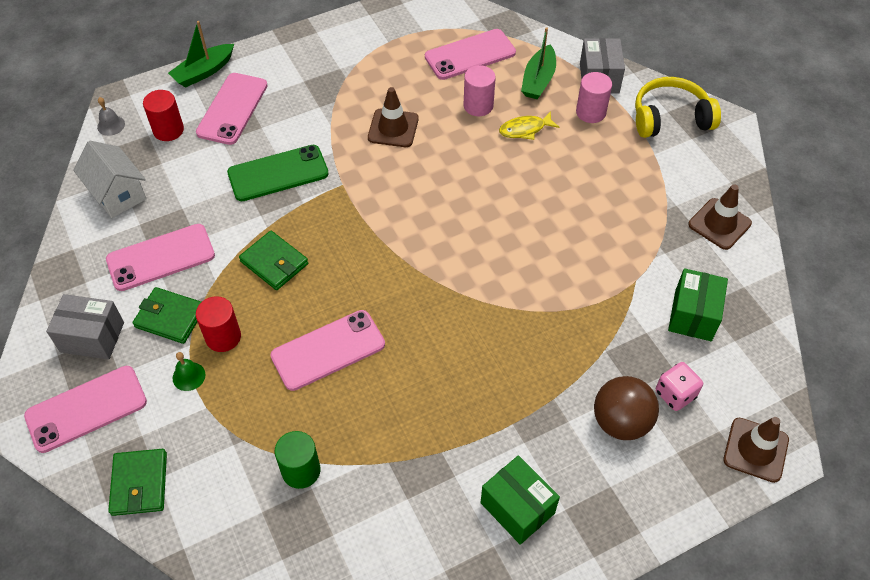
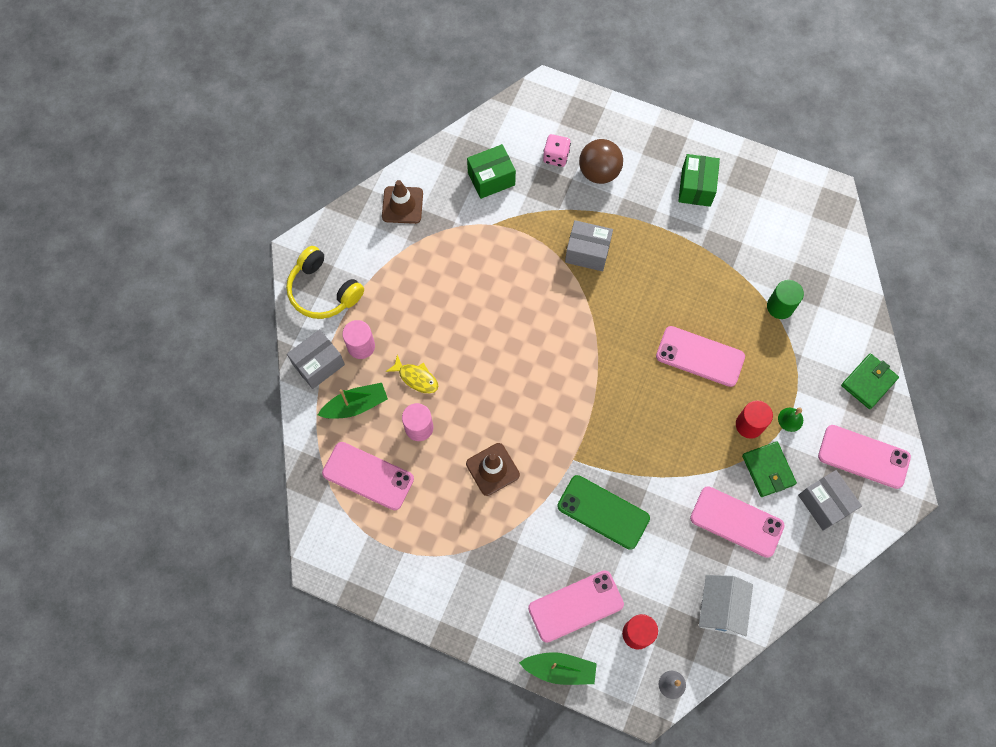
camera: 130 degrees left, 15 degrees up
(274, 263) = (673, 445): green wallet -> none
(531, 338) = (587, 252): none -> grey box
(755, 450) = (556, 101): brown traffic cone -> none

